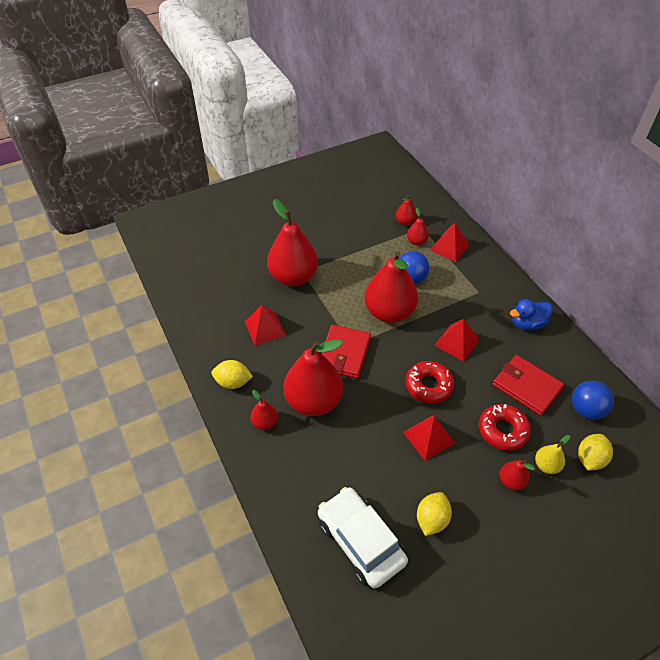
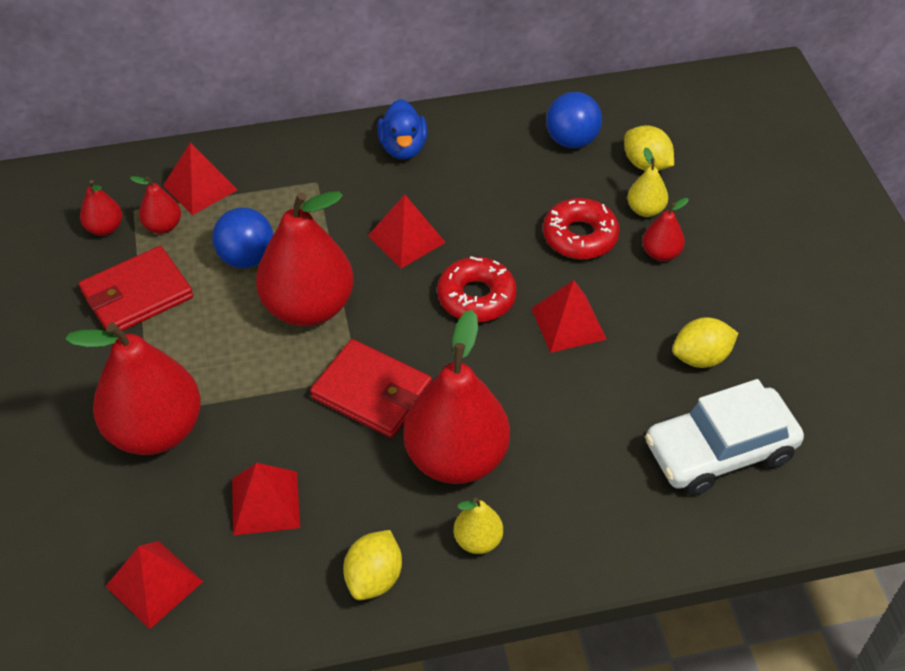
camera: 75 degrees left, 0 degrees up
(213, 301) = (154, 584): none -> red pyramid
(265, 422) = (478, 540): red pear -> yellow pear
(431, 519) = (701, 357): yellow lemon -> yellow lemon turned 60 degrees counterclockwise
(526, 386) = (515, 187): red wallet -> red wallet (137, 295)

